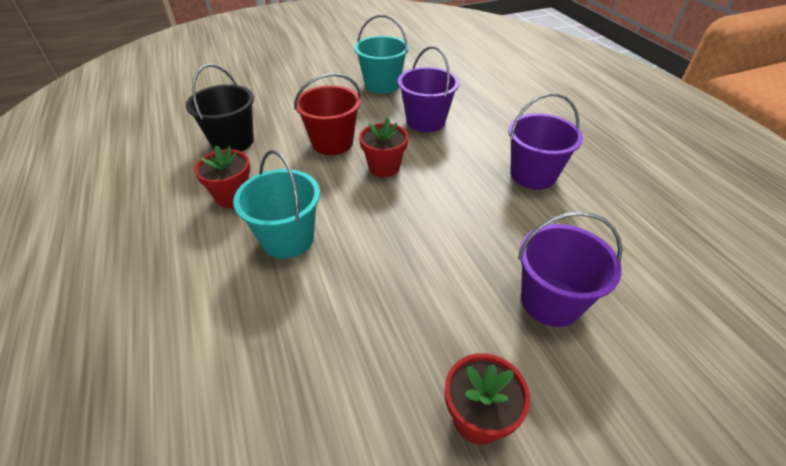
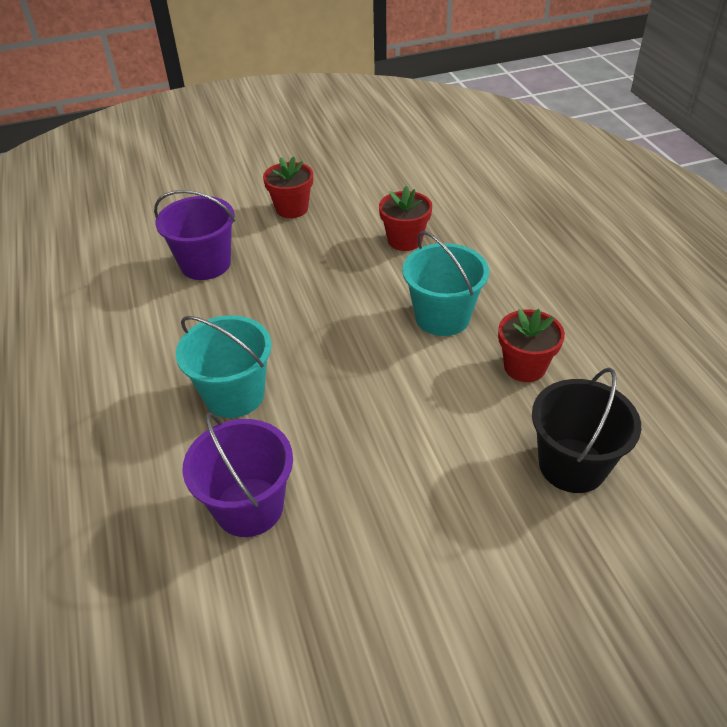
camera: 175 degrees left, 0 degrees up
(332, 142) = (410, 458): red bucket -> none
(382, 85) = (315, 641): turquoise bucket -> turquoise bucket (234, 395)
(384, 167) = (332, 407): red flower pot -> red flower pot (405, 240)
(533, 175) = (137, 390): purple bucket -> none

